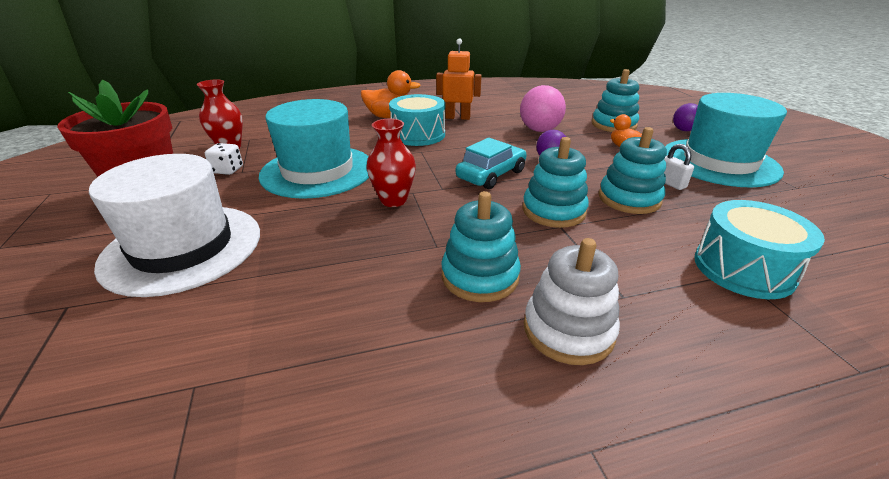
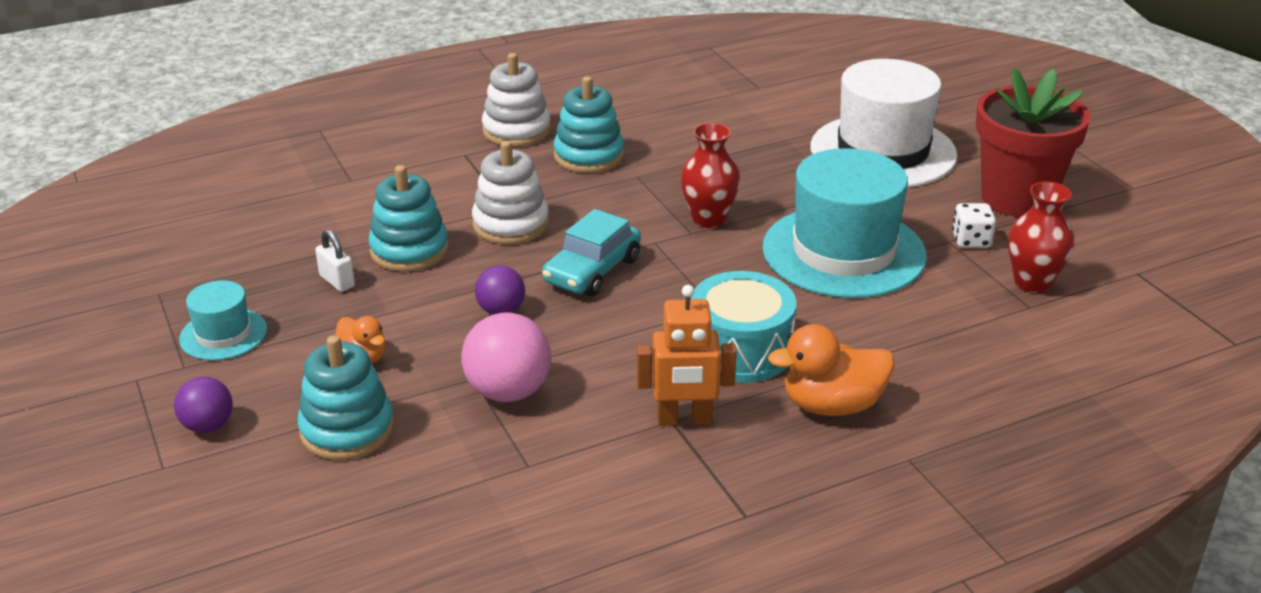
camera: 170 degrees right, 0 degrees up
(553, 211) = (511, 224): turquoise stacking toy -> white stacking toy
(719, 162) = (223, 334): turquoise hat -> turquoise hat, size x0.48
(743, 268) = (339, 184): turquoise drum -> none

